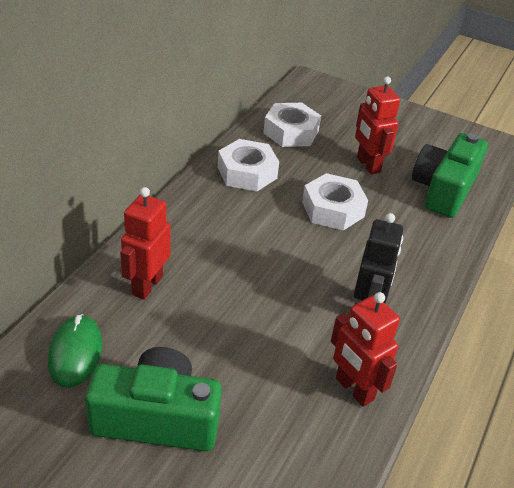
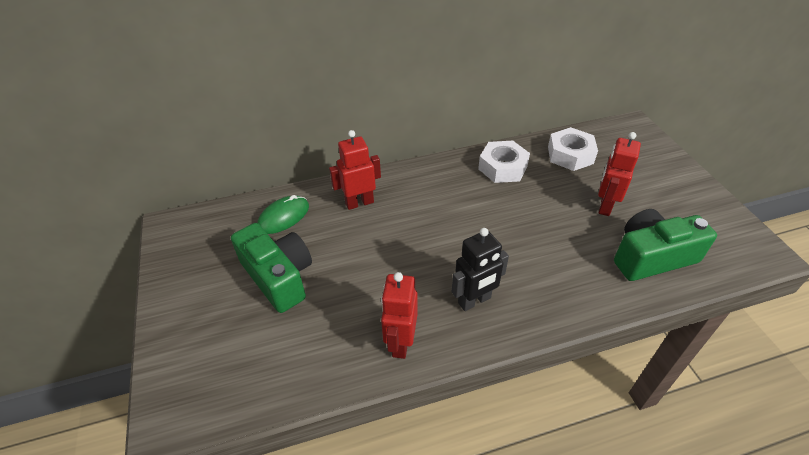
camera: 50 degrees right, 5 degrees up
(333, 209) = (535, 222): white nut -> none

